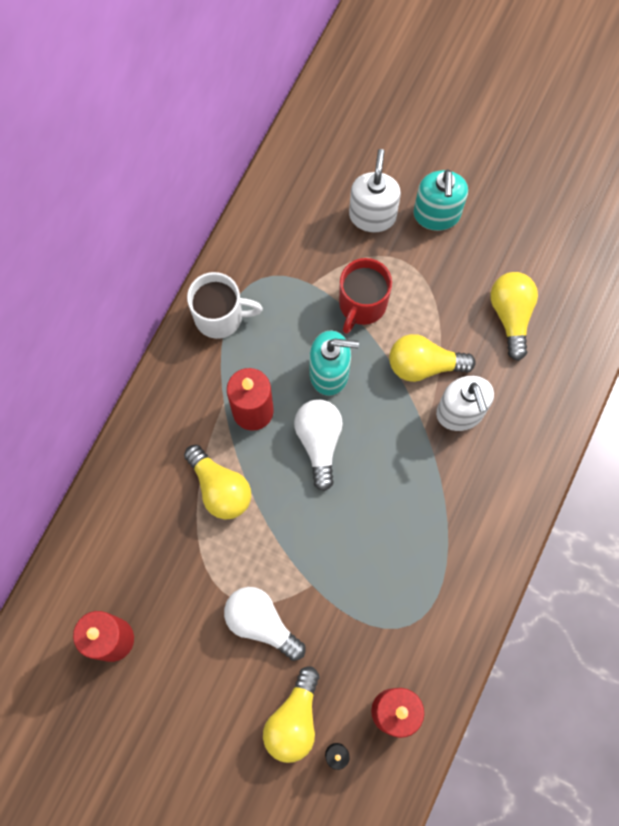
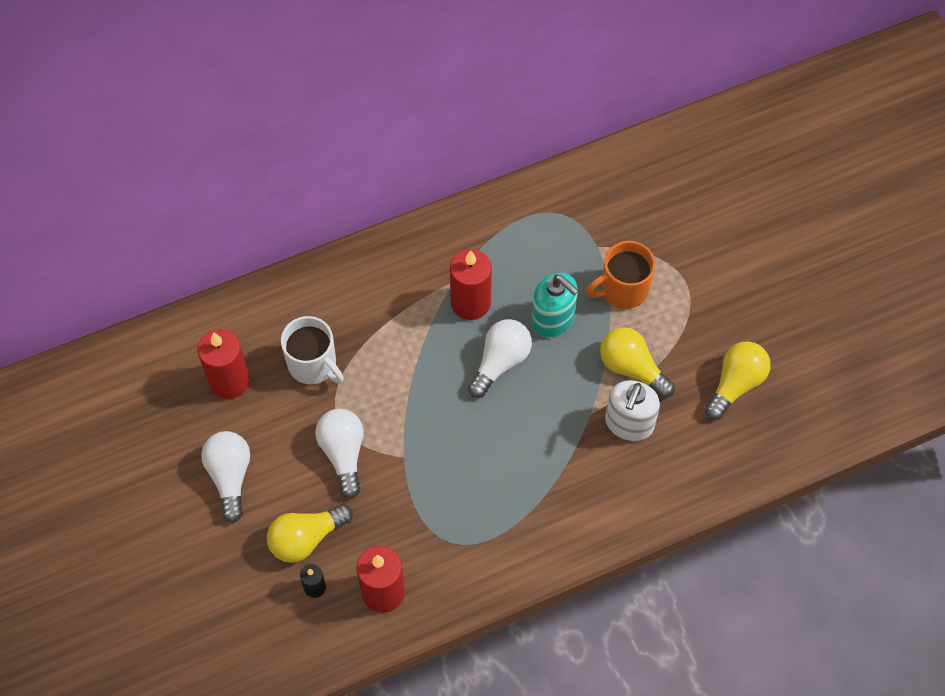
camera: 40 degrees right, 10 degrees down
(185, 721) = (230, 476): none -> white light bulb
(220, 317) = (506, 219): white mug -> white mug (313, 364)
(220, 488) = (397, 338): yellow light bulb -> none
(362, 305) = (623, 289): red mug -> orange mug
(372, 216) = (690, 231): white soap dispenser -> none
(436, 215) = (743, 267): turquoise soap dispenser -> none

